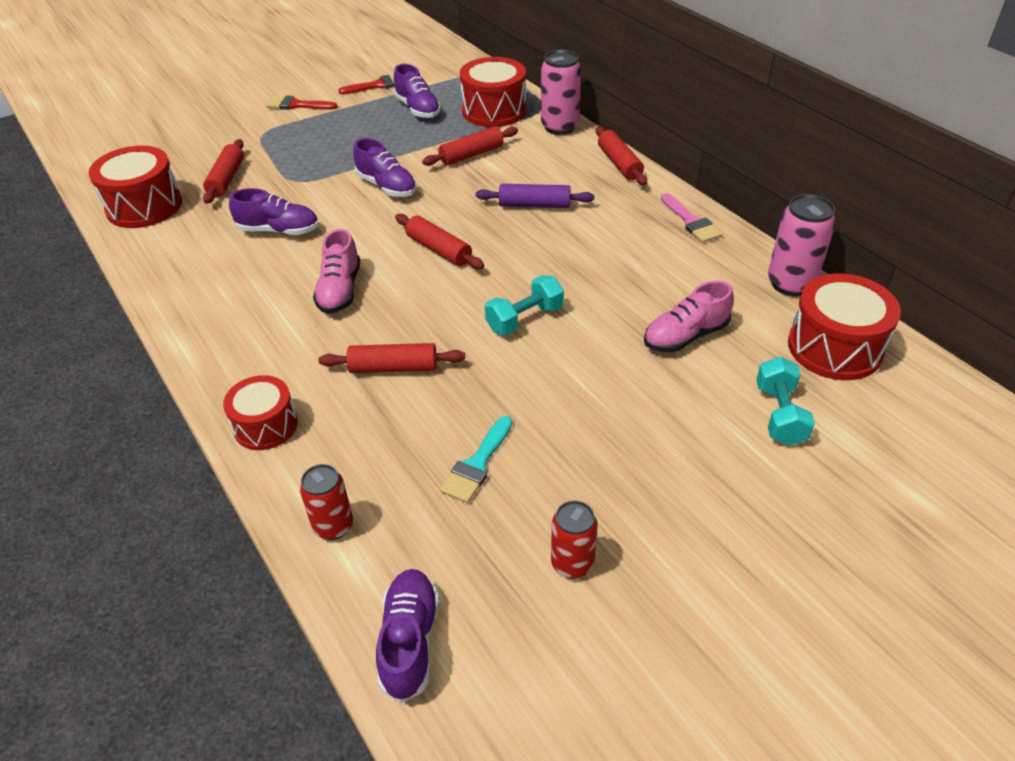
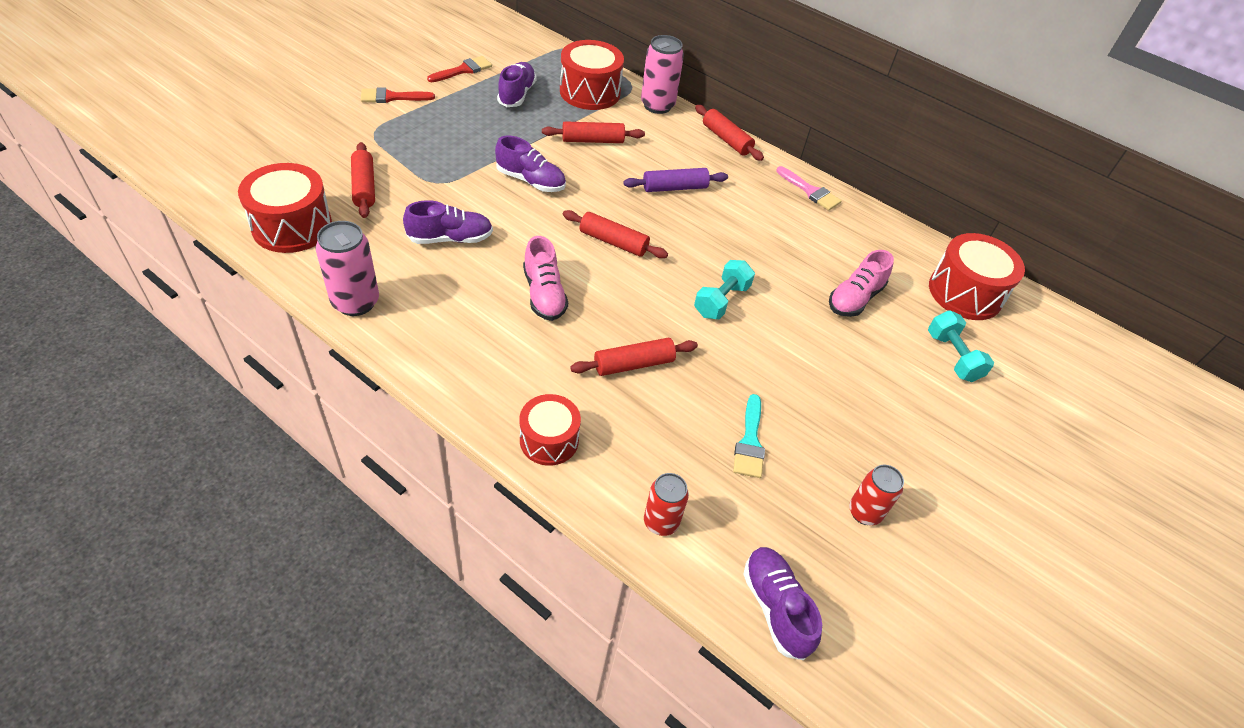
camera: 25 degrees left, 5 degrees up
(418, 109) = (517, 94): purple shoe -> purple shoe turned 120 degrees counterclockwise
(471, 155) = (593, 140): red rolling pin -> red rolling pin turned 45 degrees clockwise
(790, 283) = (910, 240): pink can -> pink can (355, 302)

